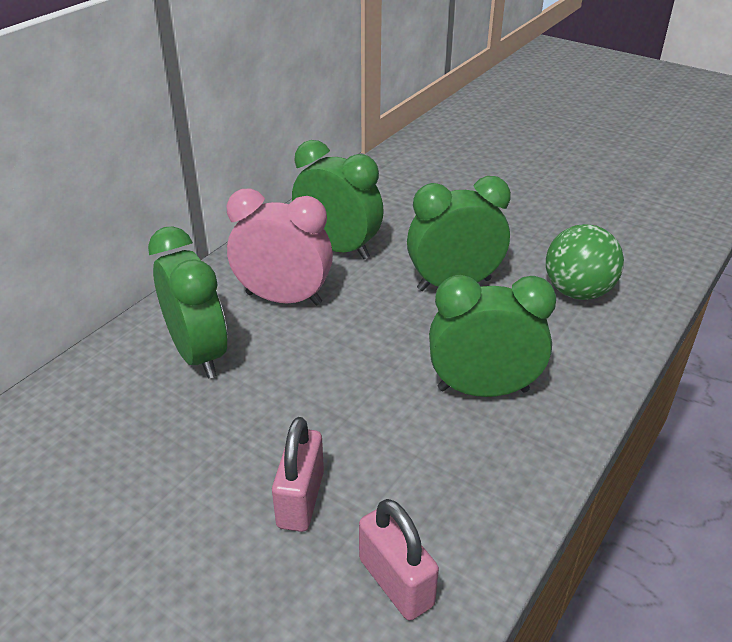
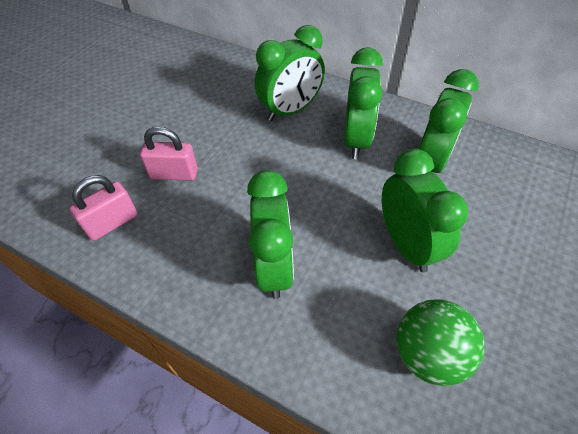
camera: 85 degrees right, 15 degrees up
(283, 299) = (356, 140): pink clock -> green clock

